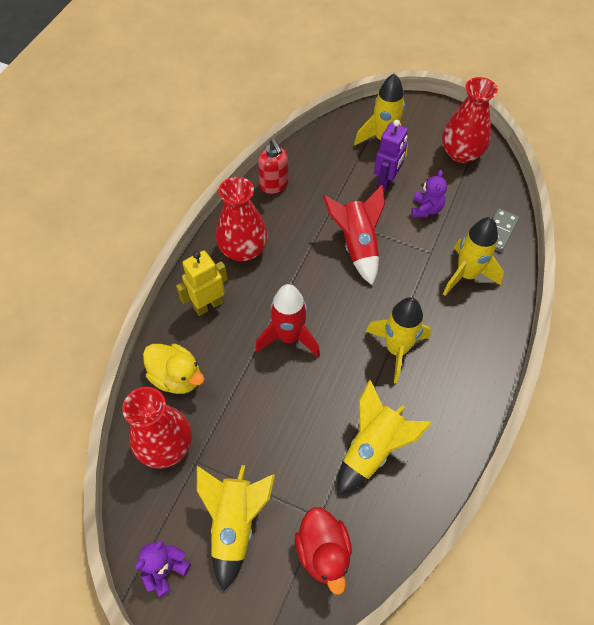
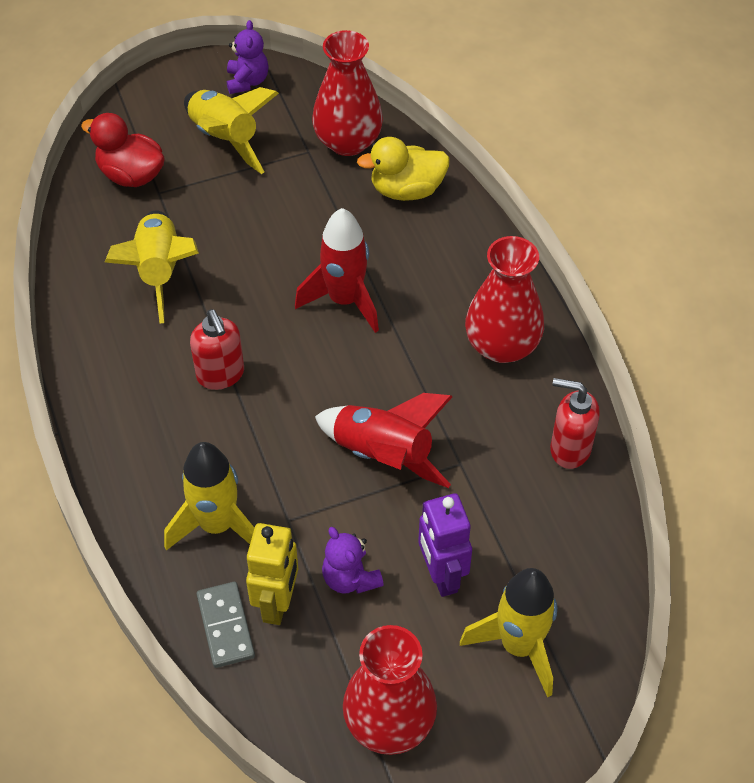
camera: 135 degrees right, 5 degrees down
(208, 305) = (461, 265): yellow robot -> yellow robot (277, 603)
(396, 349) = (221, 375): yellow rocket -> red soap dispenser

